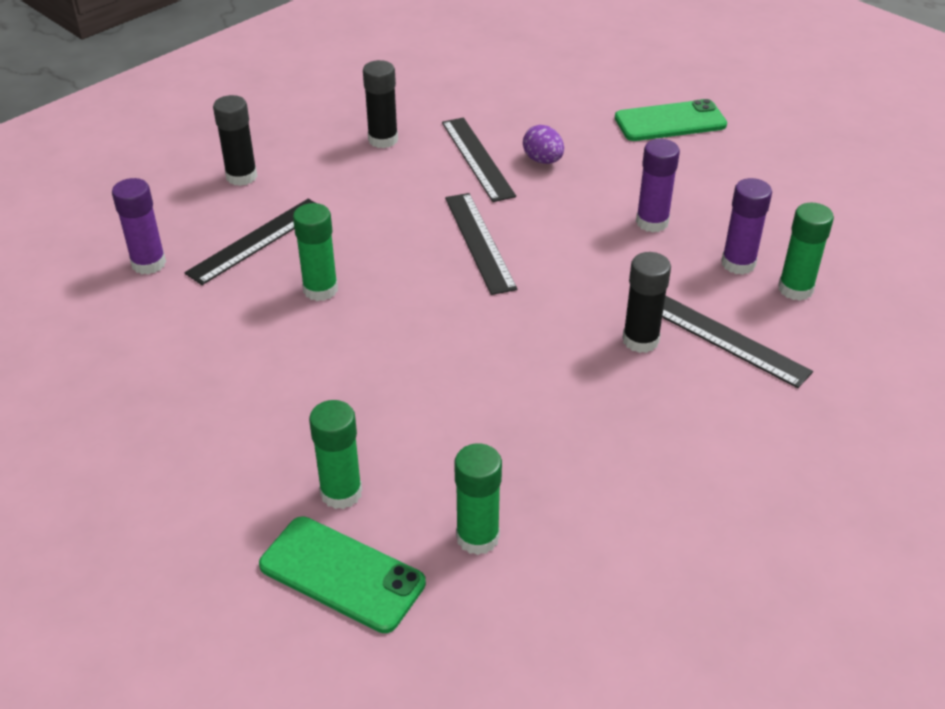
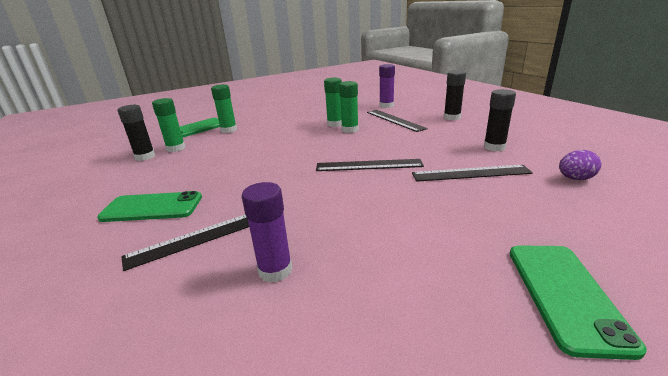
camera: 110 degrees right, 15 degrees down
(543, 160) = (468, 198): purple egg -> purple egg (575, 178)
(640, 340) = (236, 202): black glue stick -> black glue stick (145, 157)
(652, 222) = (360, 234): purple glue stick -> none
(698, 426) = (152, 207): none -> green phone
(795, 289) = (213, 298): green glue stick -> green glue stick (335, 124)

